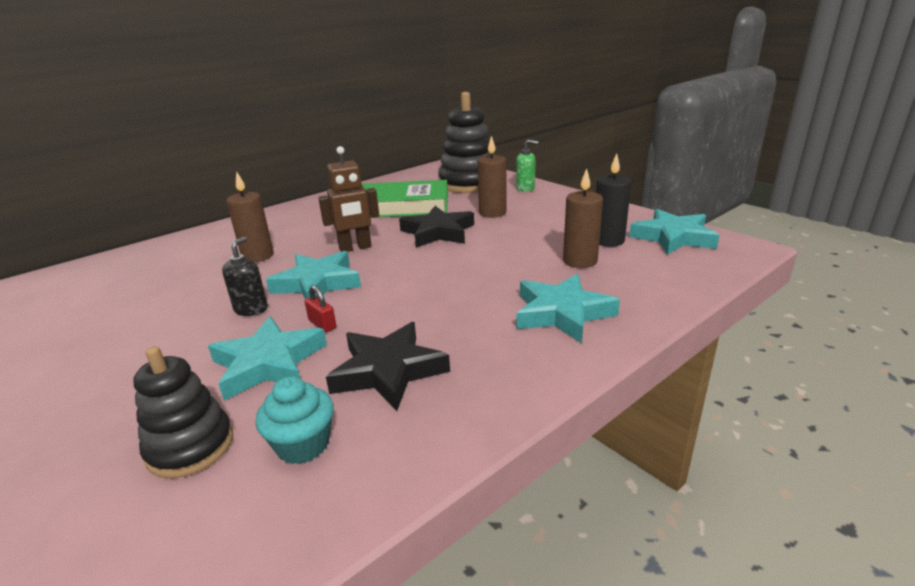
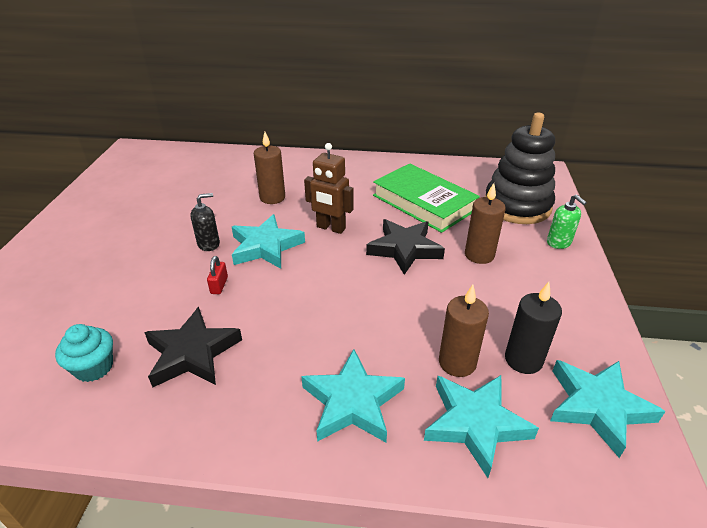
camera: 45 degrees right, 10 degrees up
(190, 447) = (66, 324): black stacking toy -> none
(269, 363) = (159, 295): turquoise star -> turquoise star (475, 424)

